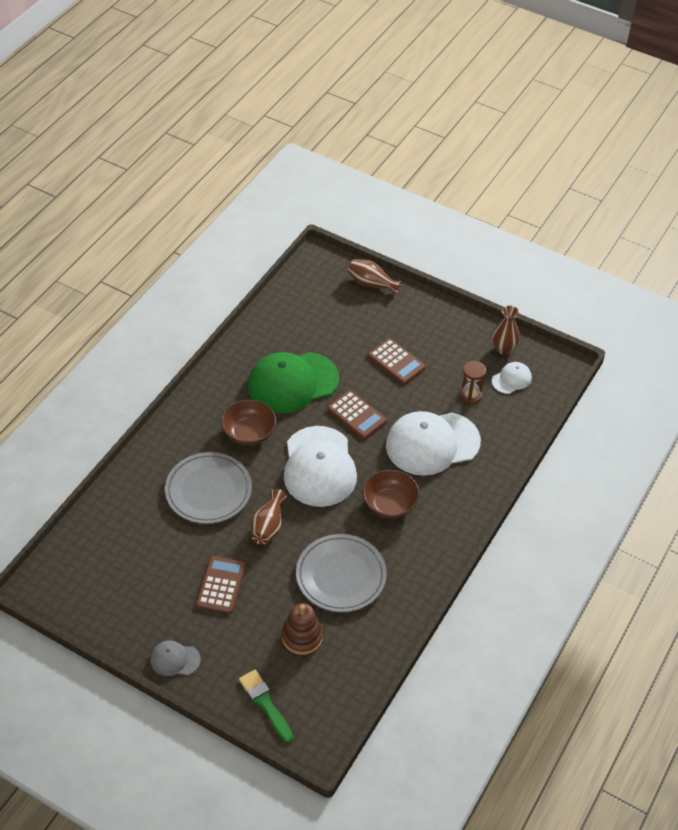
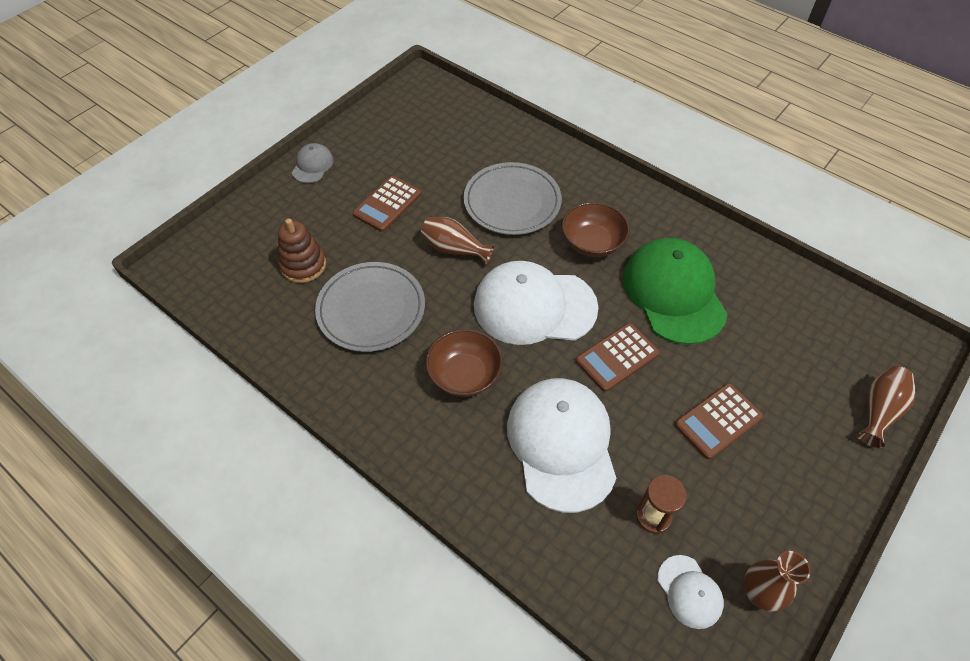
camera: 100 degrees right, 5 degrees up
(221, 585) = (387, 204): brown calculator -> brown calculator turned 105 degrees clockwise
(265, 703) = (238, 228): green brush -> none

